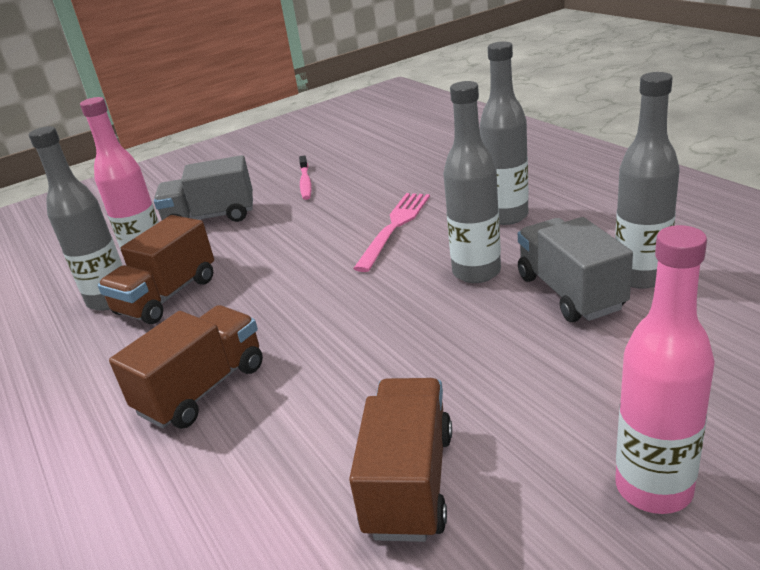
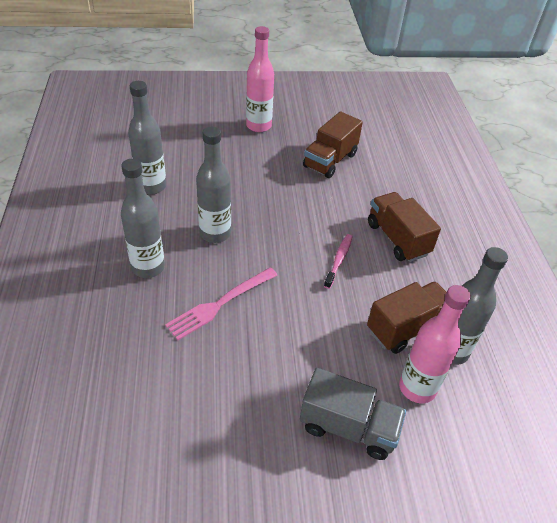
camera: 160 degrees left, 15 degrees up
(202, 389) = (397, 239): brown truck -> brown truck turned 90 degrees clockwise
(305, 183) = (236, 431): pink toothbrush -> pink toothbrush (339, 260)
(570, 292) = (190, 196): grey truck -> none

